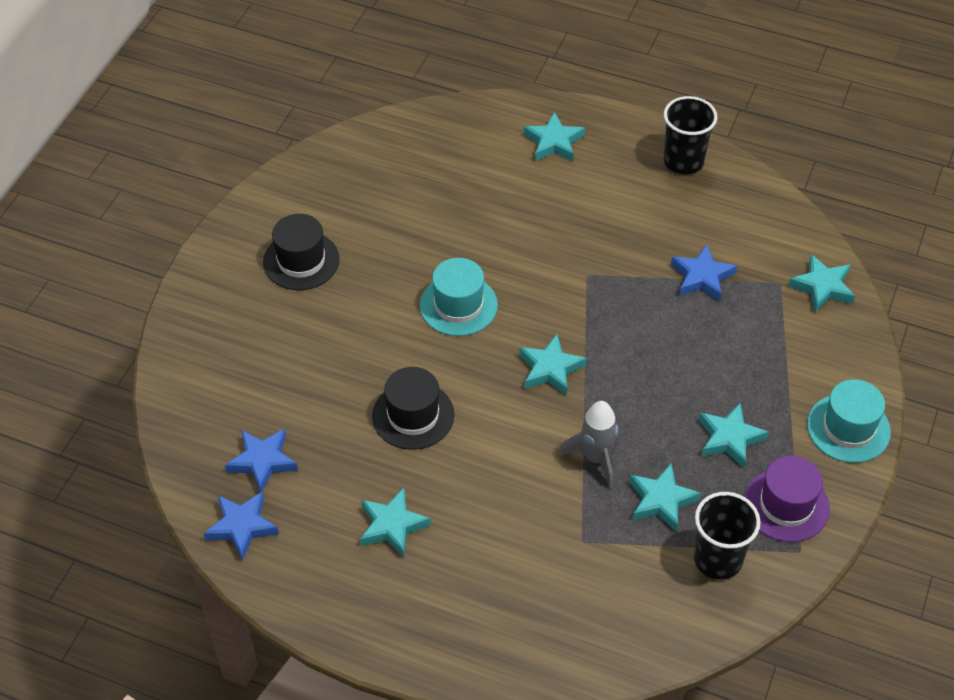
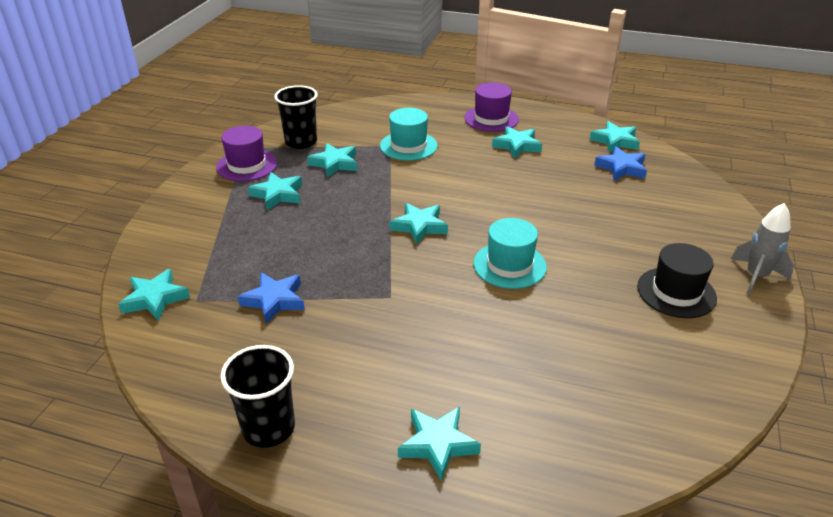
camera: 175 degrees right, 15 degrees down
(242, 527) = (615, 141): blue star -> turquoise star
(413, 415) = (523, 195): black hat -> none
(414, 605) = (491, 119): none -> purple hat
(596, 458) = (381, 180): grey rocket -> grey rocket (756, 276)
(848, 428) = (182, 204): turquoise hat -> turquoise hat (408, 146)

